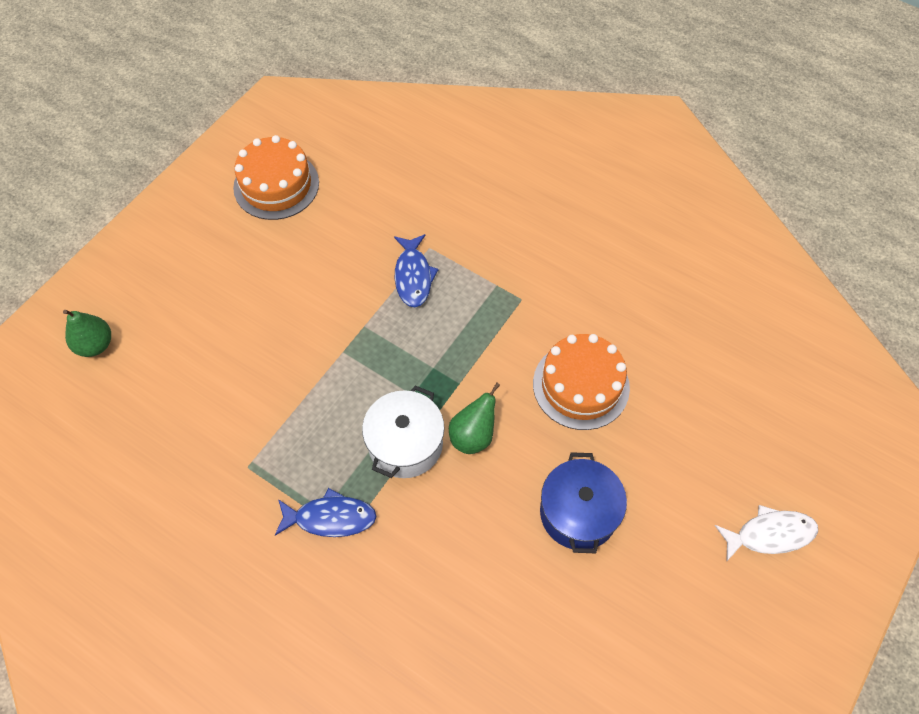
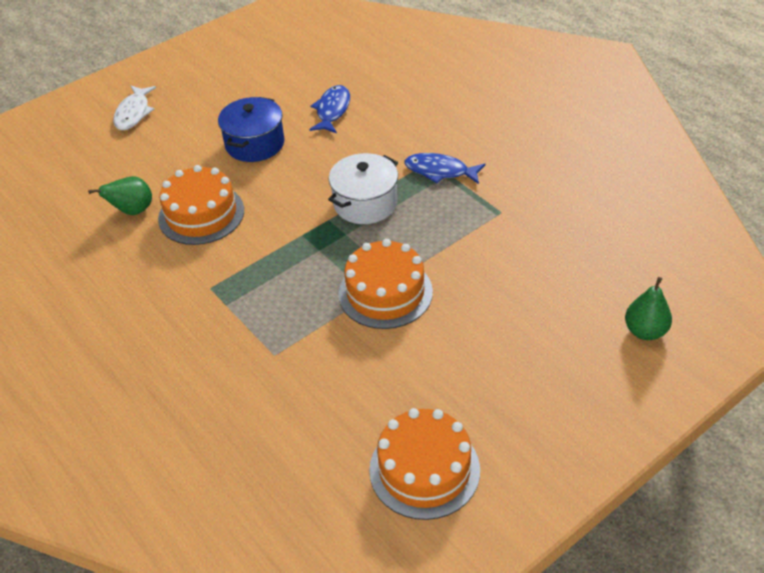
camera: 160 degrees left, 15 degrees down
(349, 332) = (385, 292): none -> orange cake
(413, 276) = (303, 329): blue fish -> blue fish (332, 110)
(473, 436) = (308, 198): green pear -> green pear (133, 211)
(770, 534) = (133, 113): white fish -> white fish turned 90 degrees counterclockwise

